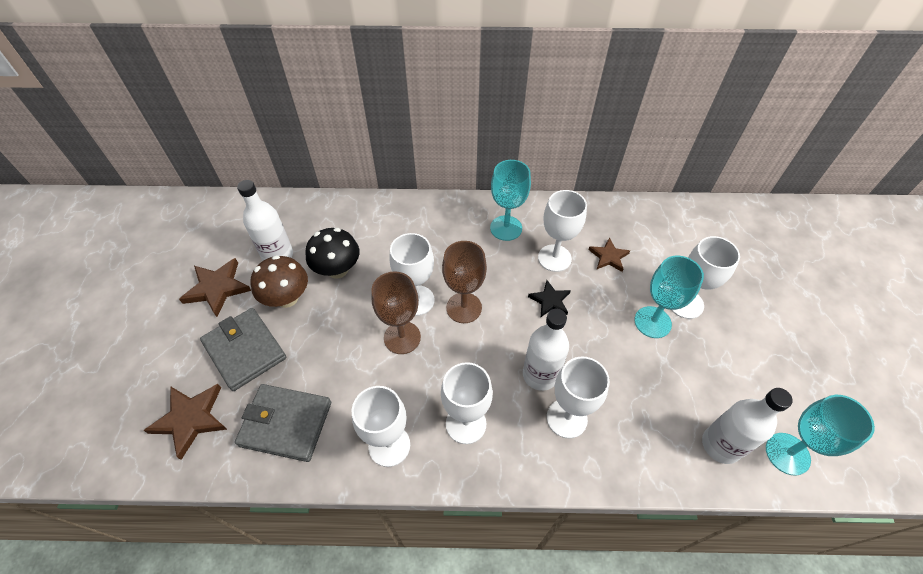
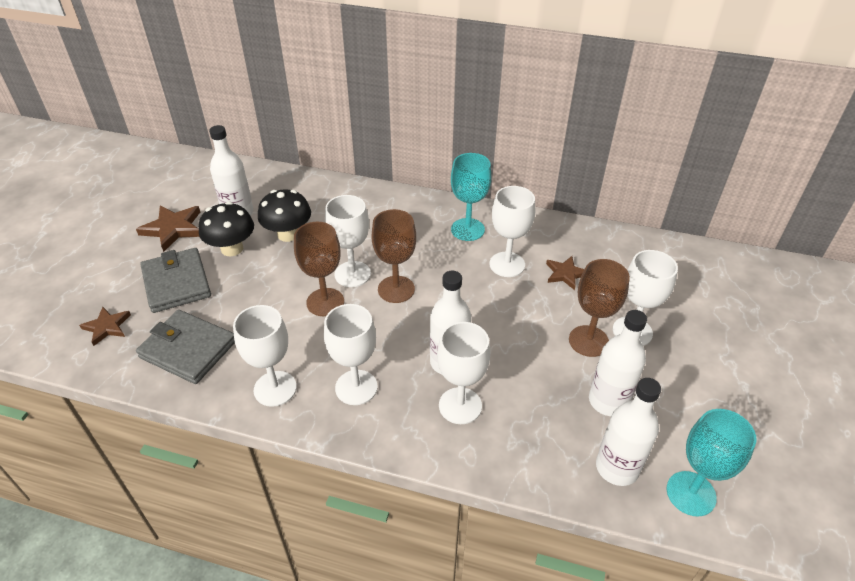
camera: 15 degrees right, 10 degrees down
(190, 419) = (107, 327): brown star -> brown star, size x0.64
(287, 298) = (232, 249): brown mushroom -> black mushroom
(550, 300) = (486, 300): black star -> none
(652, 322) = (588, 341): turquoise goblet -> brown goblet
(690, 380) = (608, 401): none -> white bottle

